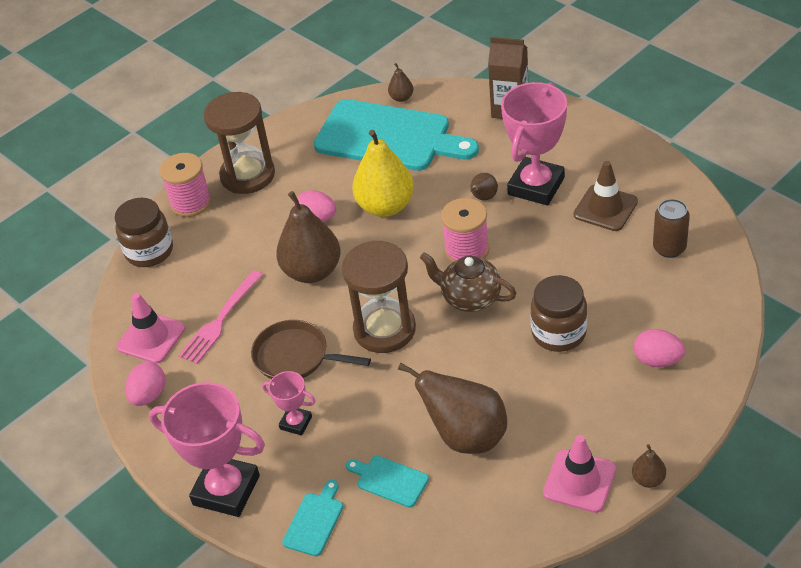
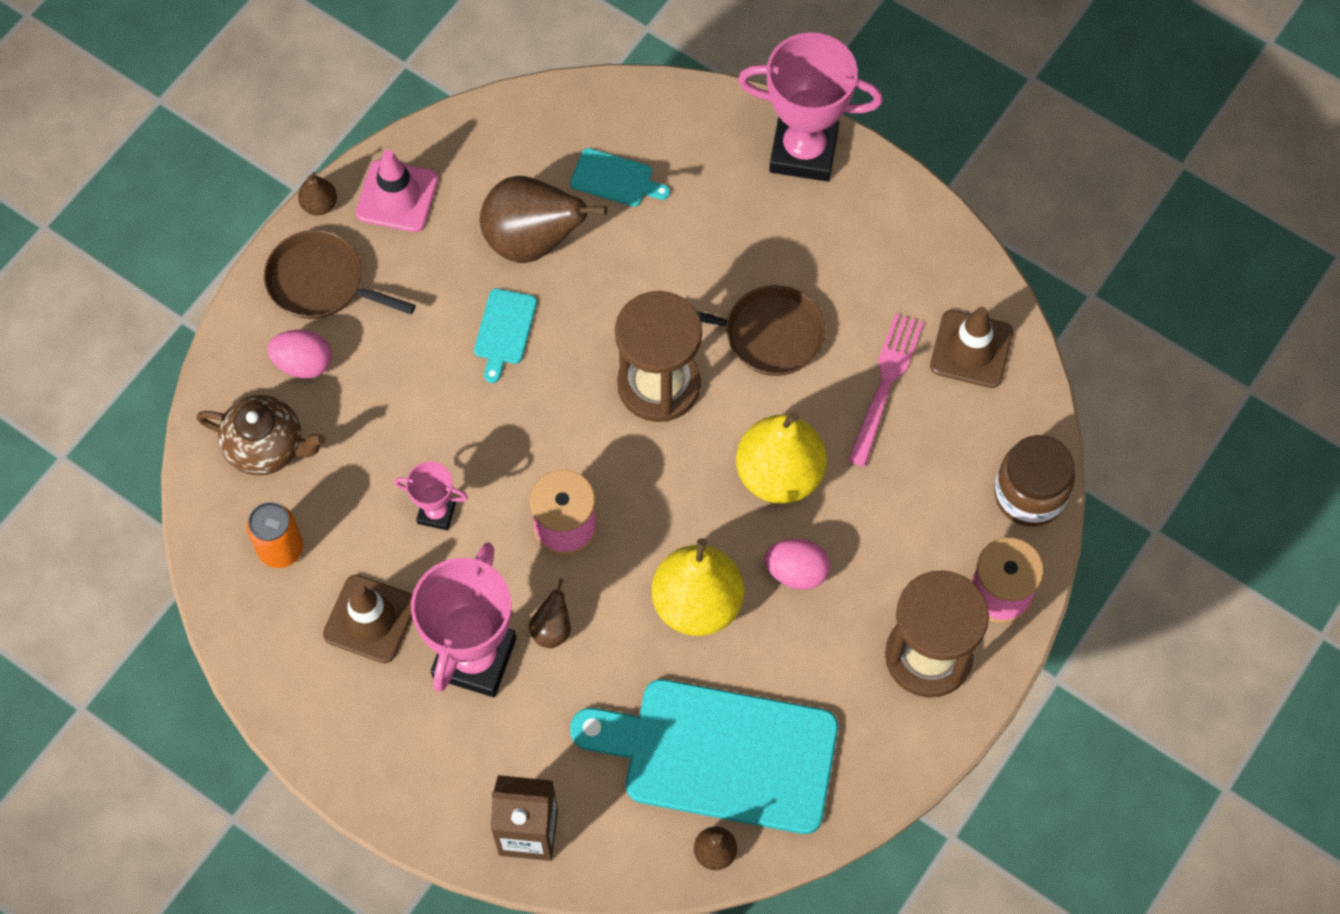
camera: 165 degrees right, 20 degrees up
(149, 395) = (941, 264): pink egg -> none
(151, 338) = (971, 349): pink traffic cone -> brown traffic cone
(296, 423) = (743, 242): pink trophy -> pink trophy (436, 512)
(312, 271) = (779, 474): brown pear -> yellow pear
(314, 521) = (691, 124): turquoise cutting board -> turquoise cutting board (504, 330)
(470, 298) = (551, 444): brown teapot -> brown teapot (267, 447)
(559, 333) = (429, 396): brown jar -> none
(645, 418) = (321, 282): none -> brown pan
(669, 248) = (281, 549): brown can -> orange can

